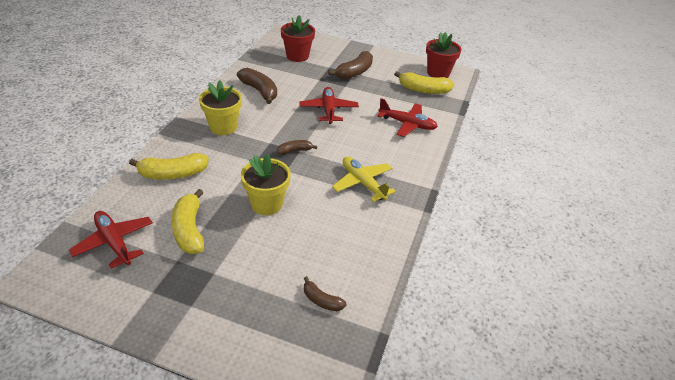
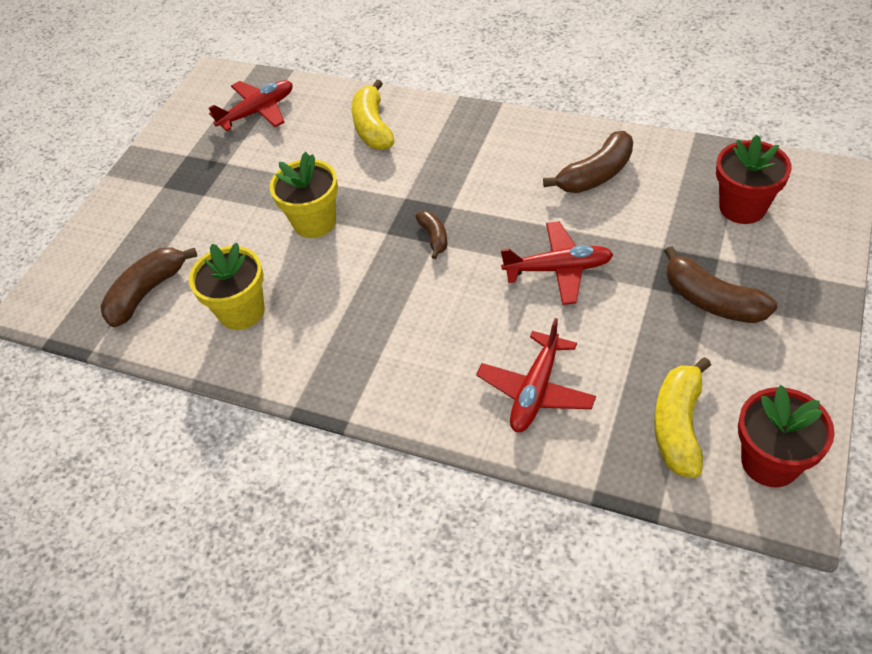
camera: 100 degrees right, 10 degrees up
(189, 230) = (272, 162): yellow banana -> none
(223, 127) = (483, 152): yellow flower pot -> yellow flower pot (242, 311)
(321, 300) = (147, 292): brown banana -> brown banana, size x1.78
(363, 183) = (359, 325): yellow plane -> none

